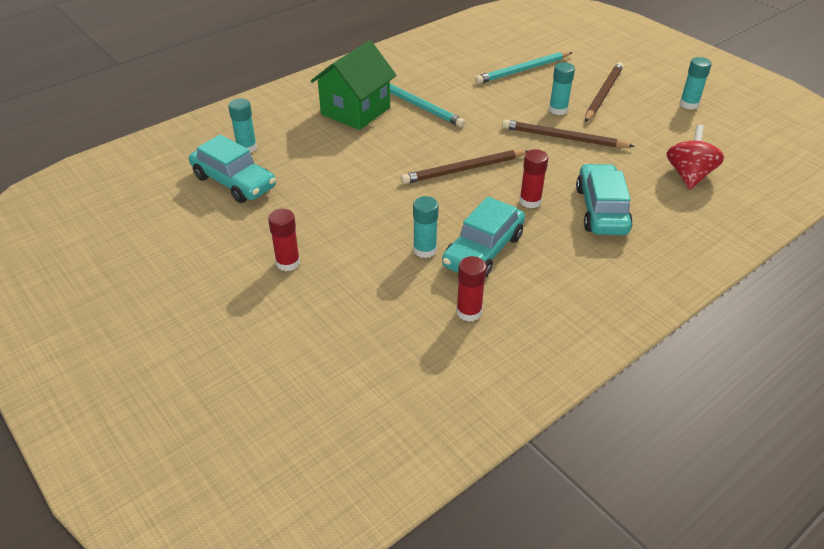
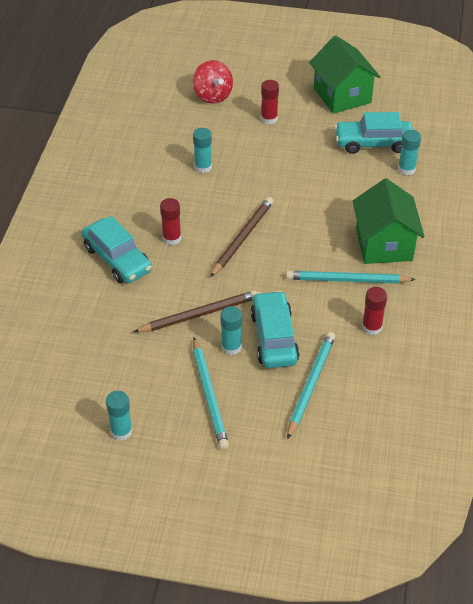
camera: 140 degrees right, 5 degrees up
(178, 243) = (342, 95): none -> green house
(469, 312) = (141, 147): red glue stick -> red glue stick (372, 327)
(483, 250) = (168, 186): turquoise car -> turquoise car (274, 337)
(603, 94) = (209, 395): brown pencil -> turquoise pencil
(689, 175) = (72, 332): red spinning top -> red spinning top (213, 95)

